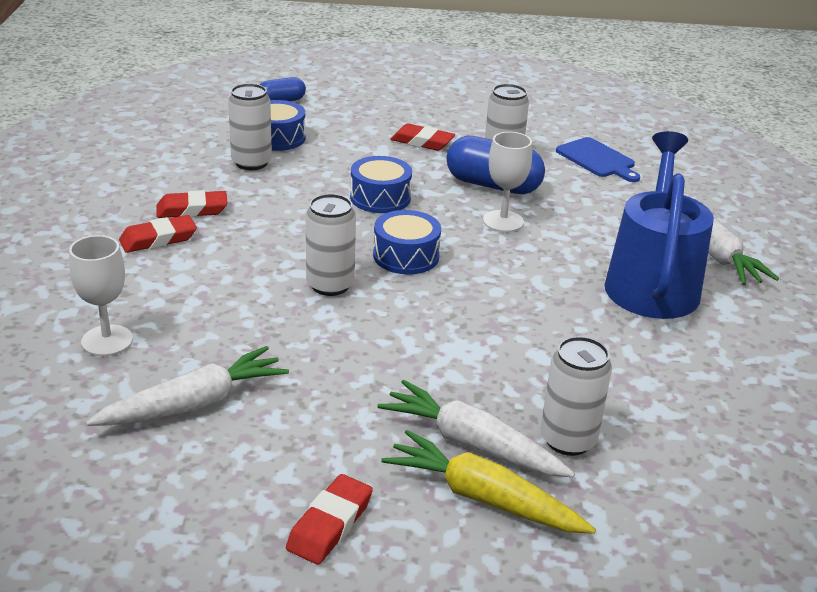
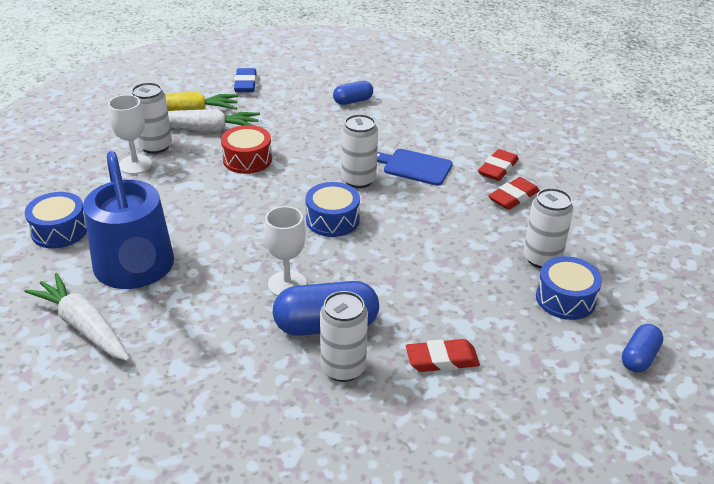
camera: 150 degrees right, 5 degrees up
(107, 340) = (432, 110): white goblet -> white goblet (135, 165)
(194, 404) = (353, 101): white carrot -> blue capsule
(330, 524) = (245, 84): red eraser -> blue eraser
(380, 198) = (404, 266): blue drum -> blue drum (59, 231)
(444, 364) = (247, 159): none -> red drum
(597, 159) = (246, 423): blue cutting board -> blue cutting board (414, 167)

